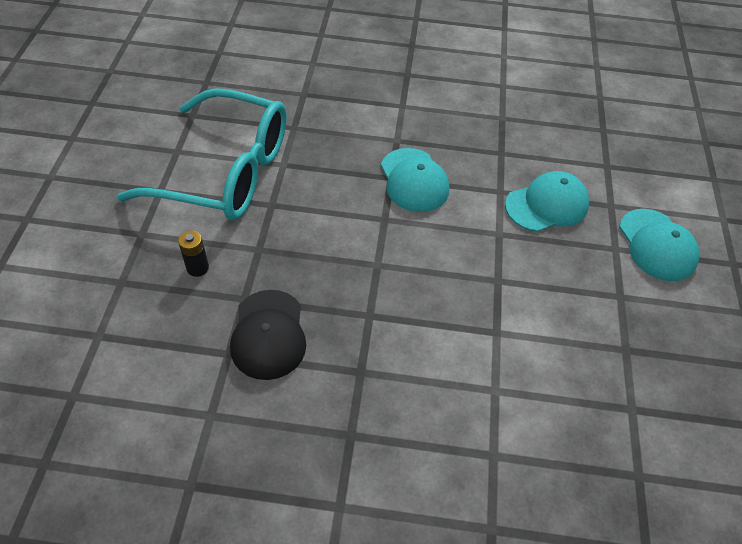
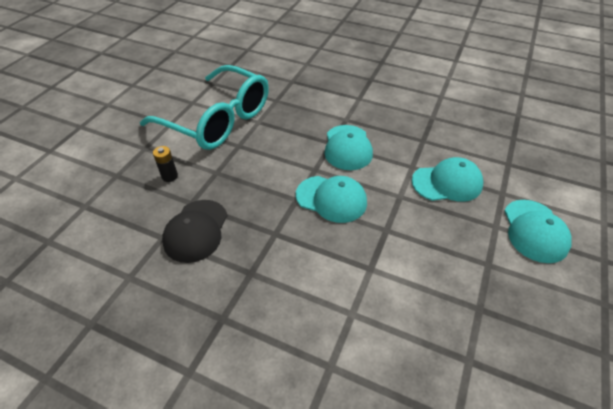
camera: 20 degrees right, 5 degrees down
(420, 255) = (331, 199): none -> turquoise cap

